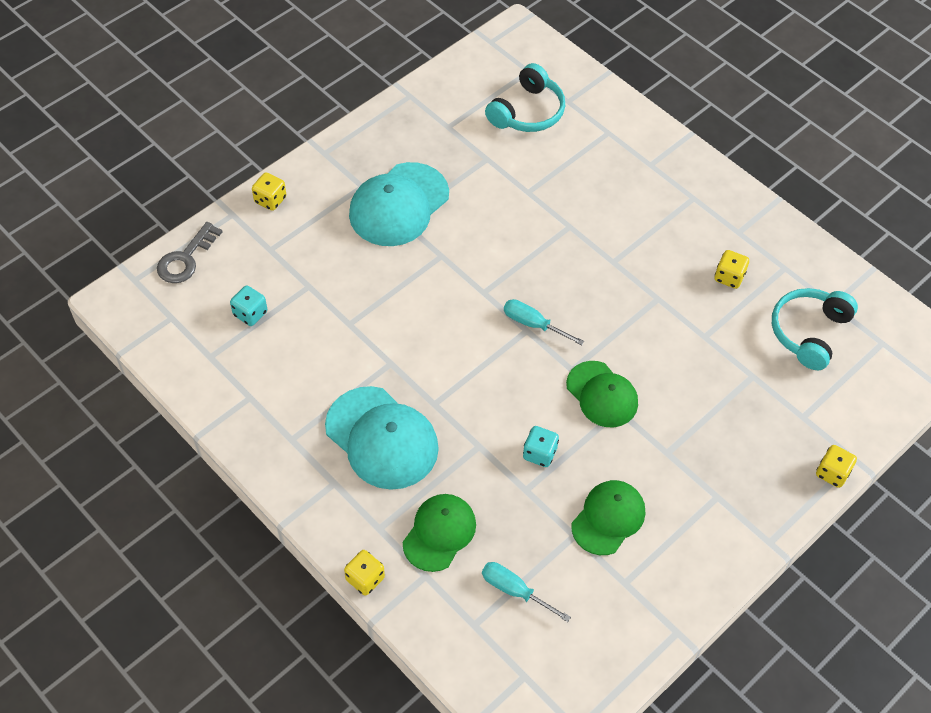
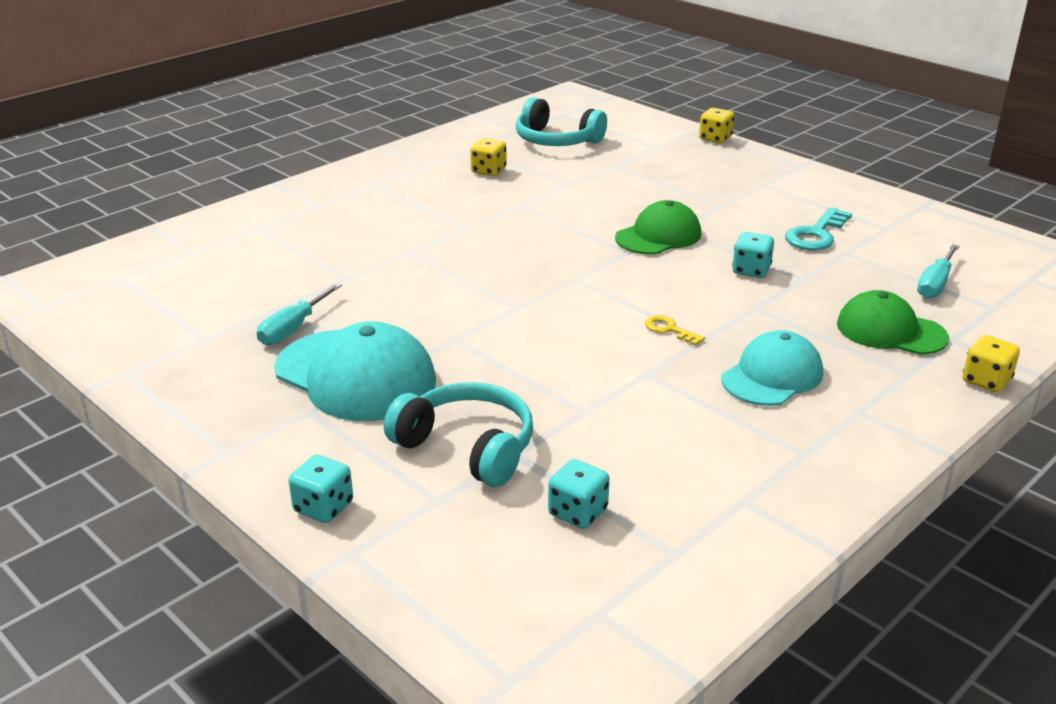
camera: 90 degrees left, 25 degrees down
(185, 259) = (457, 607): grey key -> none
(270, 200) = (323, 507): yellow dice -> turquoise dice
(382, 438) = (772, 376): turquoise cap -> turquoise cap, size x0.66
(448, 383) = (669, 329): none -> yellow key
(527, 112) = (200, 278): turquoise headphones -> turquoise headphones (467, 447)
(533, 324) = (566, 274): turquoise screwdriver -> turquoise screwdriver (293, 328)
(608, 518) = (816, 234): green cap -> turquoise key

